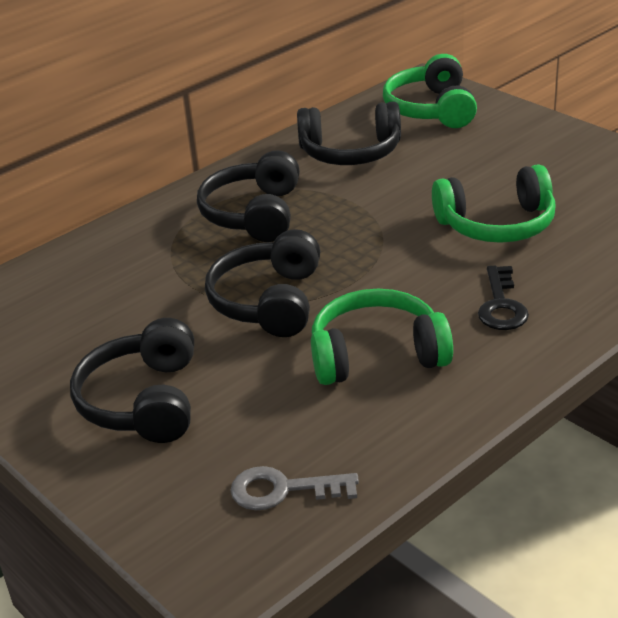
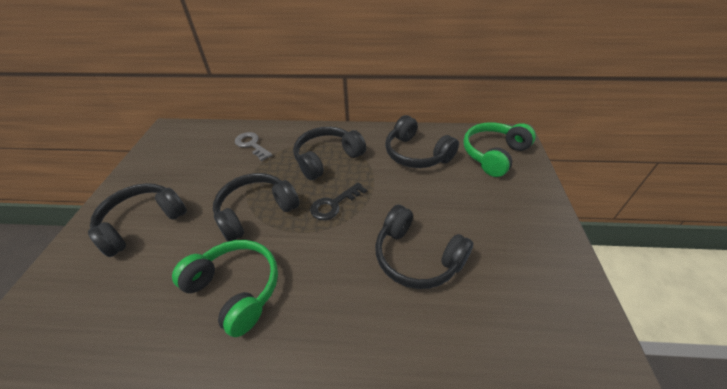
camera: 45 degrees right, 10 degrees up
(283, 490) = (80, 332): grey key -> grey key (252, 145)
(497, 224) = (417, 257): green headphones -> black headphones
(501, 305) = (332, 319): black key -> black key (334, 204)

